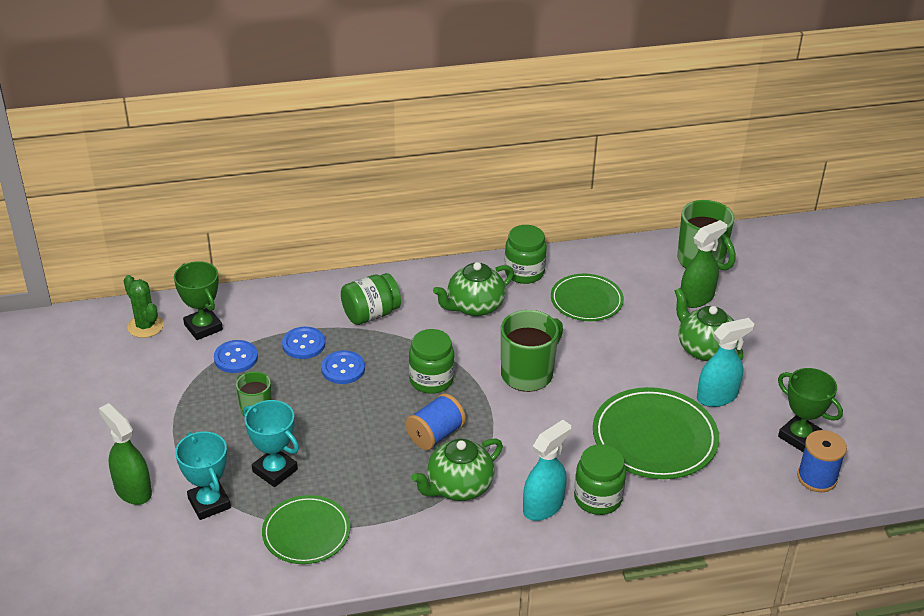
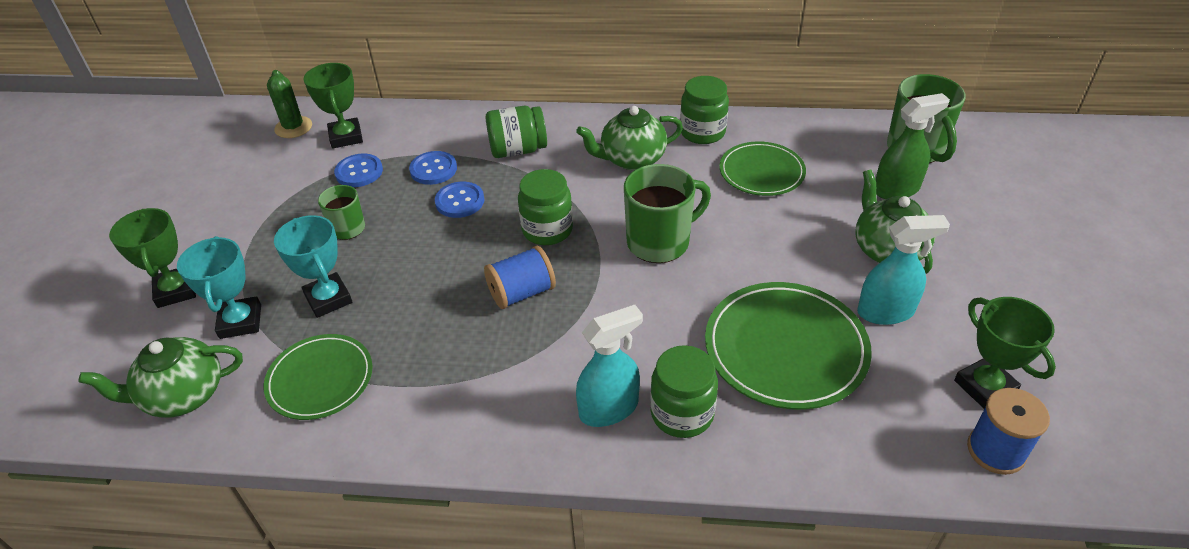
camera: 20 degrees right, 5 degrees up
(133, 490) = (176, 290): green spray bottle -> green trophy
(458, 487) = (518, 361): green teapot -> green teapot (183, 395)

